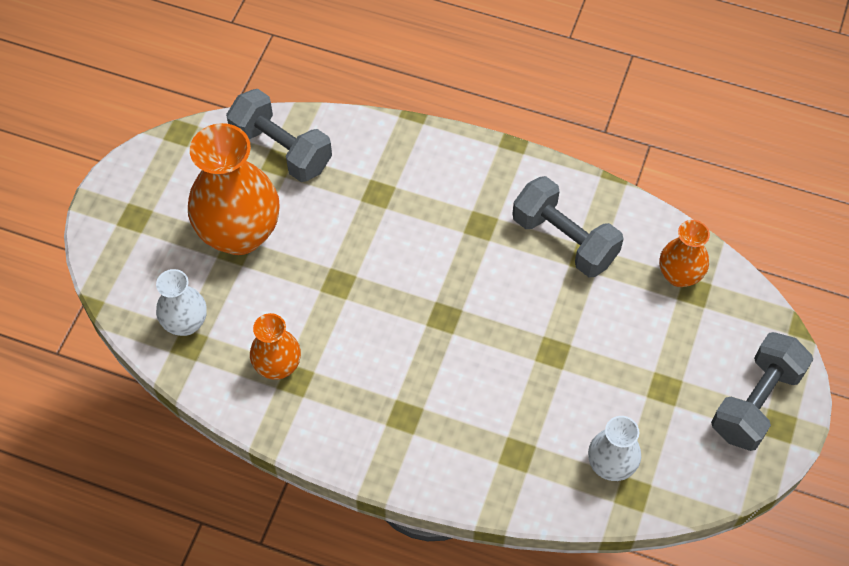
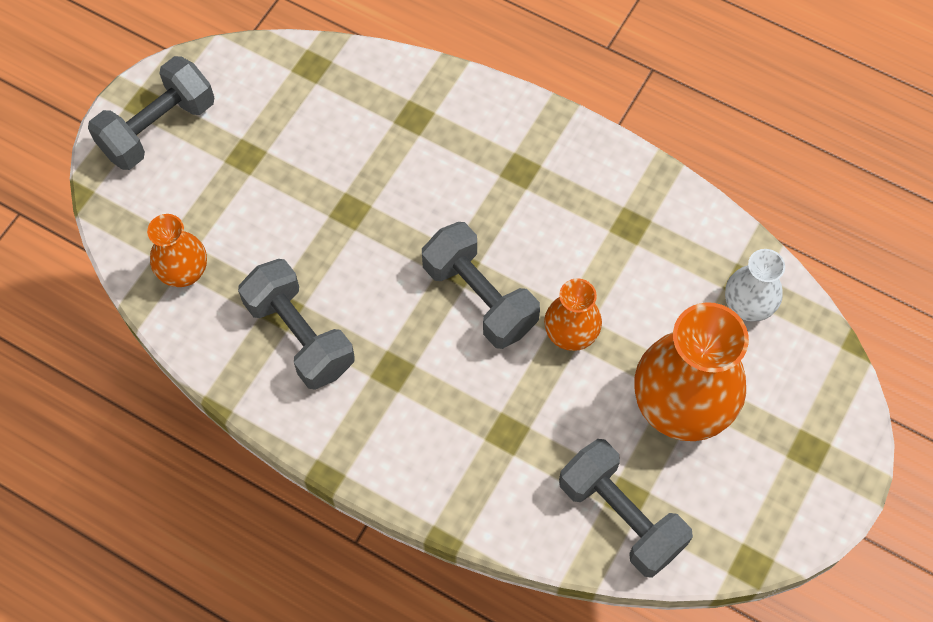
camera: 170 degrees left, 5 degrees up
(278, 366) = (647, 242): orange vase -> orange vase (570, 334)
(420, 294) = (479, 297): none -> grey dumbbell
(611, 465) = (324, 93): white vase -> none

